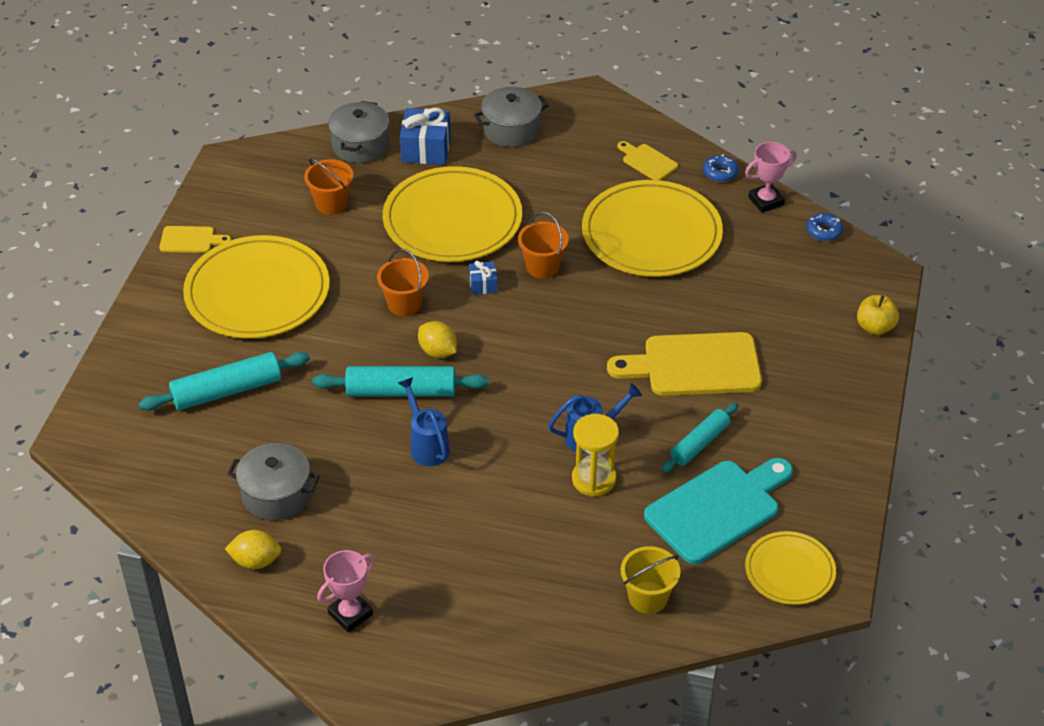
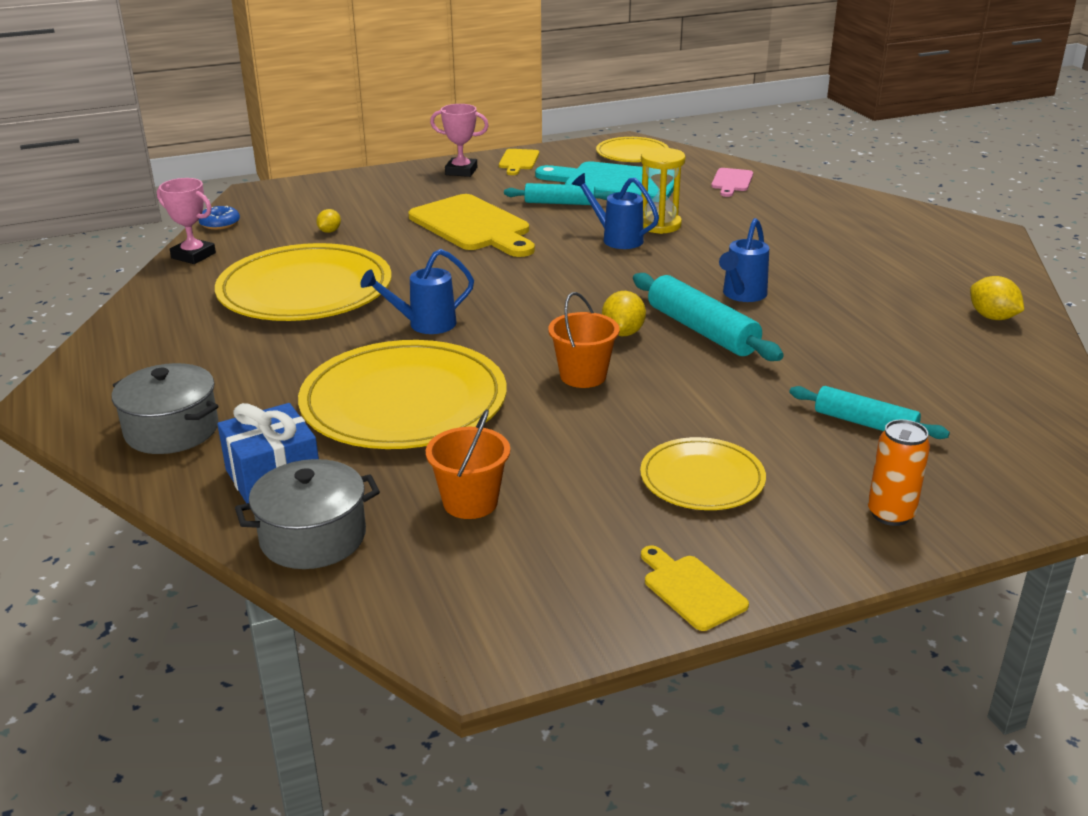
camera: 125 degrees left, 15 degrees down
(154, 341) = (890, 514): none -> orange can
(227, 390) = (864, 423): turquoise rolling pin -> turquoise rolling pin, size x0.66
(257, 292) = (702, 479): yellow plate -> yellow plate, size x0.54
(276, 494) = (919, 338): grey pot -> none
(350, 614) = (949, 263): pink trophy -> pink trophy (461, 171)
(483, 285) = (493, 345): blue gift -> none
(542, 267) = (424, 325): orange bucket -> blue watering can
(647, 161) = (172, 327): yellow cutting board -> yellow cutting board (518, 161)
(648, 597) = (731, 181): yellow bucket -> pink cutting board
(720, 173) = (161, 286): blue donut -> none
(755, 282) = (329, 231): none -> yellow lemon
(875, 327) = (336, 182): yellow apple -> none

